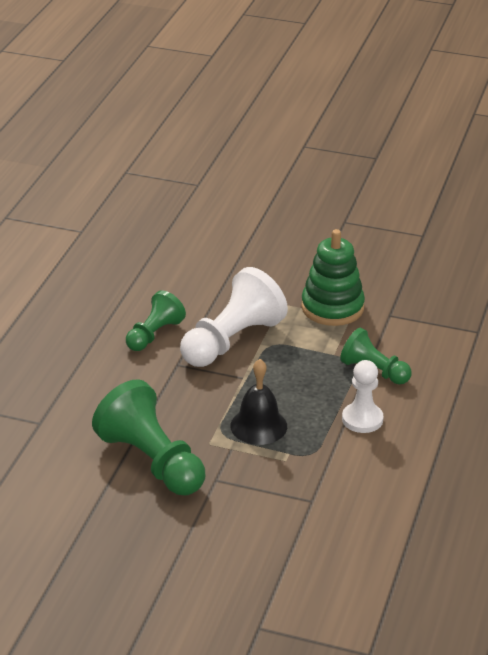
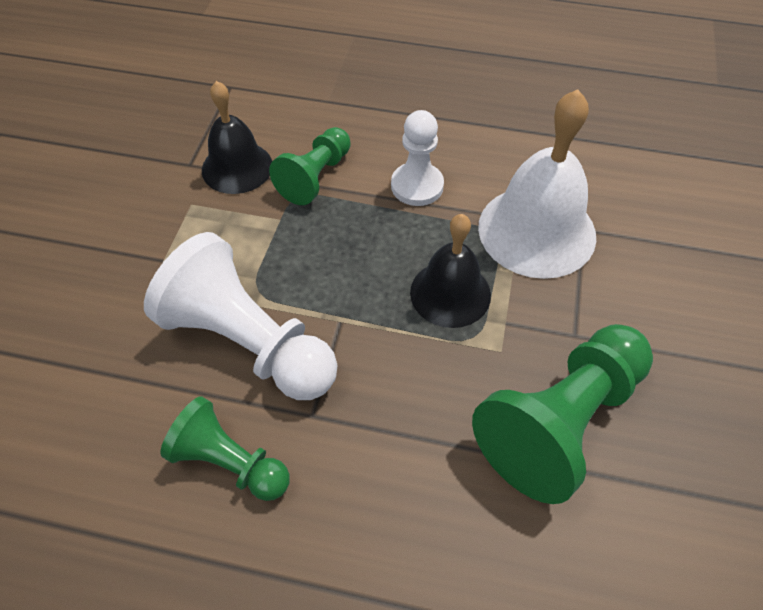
camera: 95 degrees left, 20 degrees up
(312, 475) = (537, 231): none -> white bell
(332, 308) = (168, 224): green stacking toy -> none
(385, 335) = (237, 167): none -> black bell

